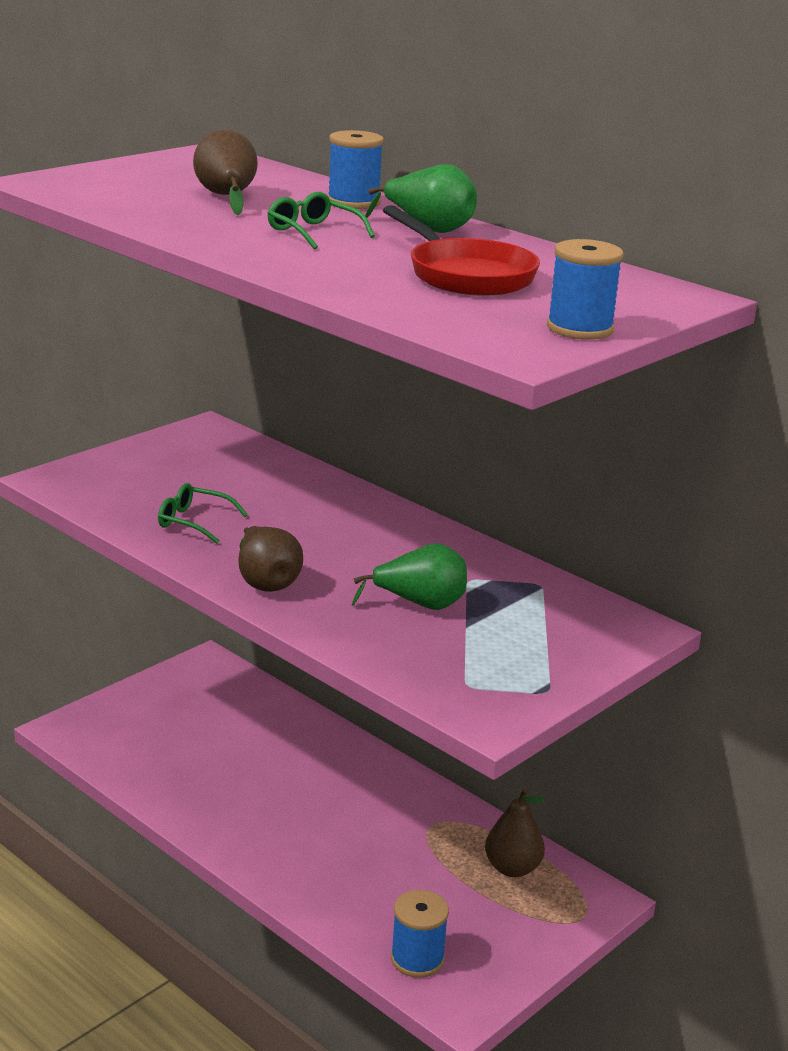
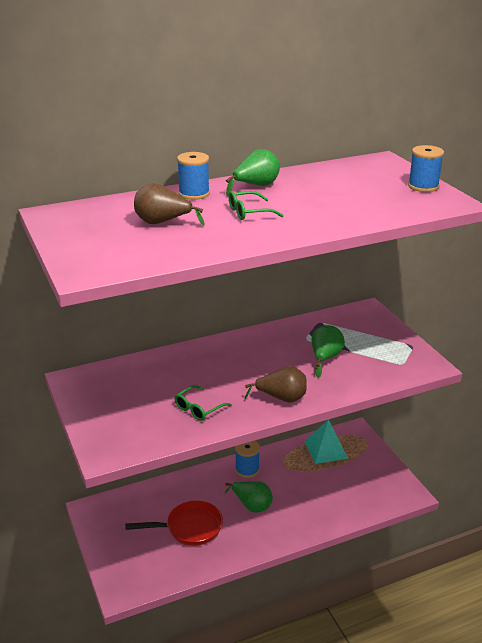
camera: 65 degrees left, 5 degrees up
(305, 809) = (251, 505): none -> green pear
(417, 959) = (376, 498): blue spool -> blue spool (247, 469)
(466, 275) = (339, 192): red pan -> red pan (189, 528)
(512, 868) = (326, 449): brown pear -> turquoise pyramid

